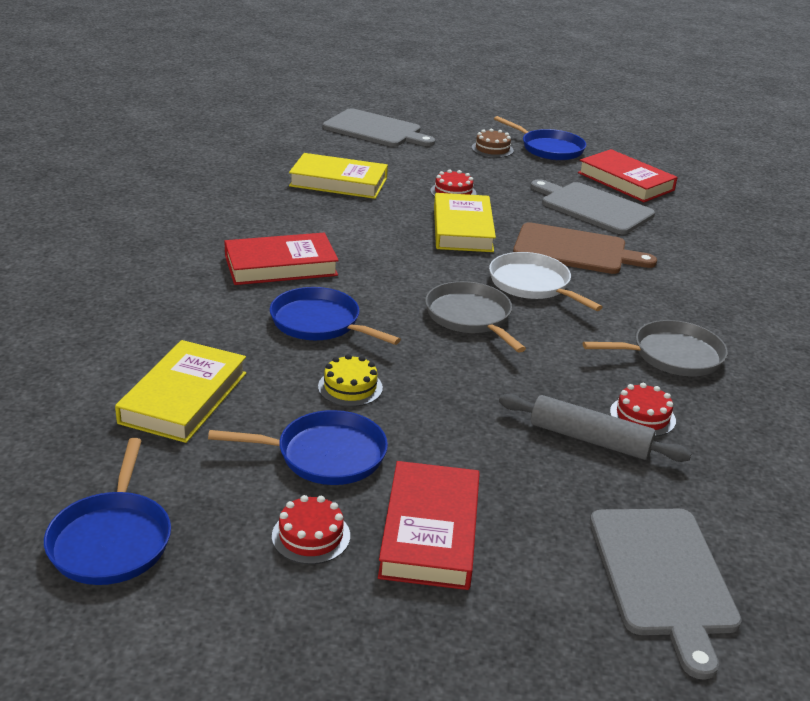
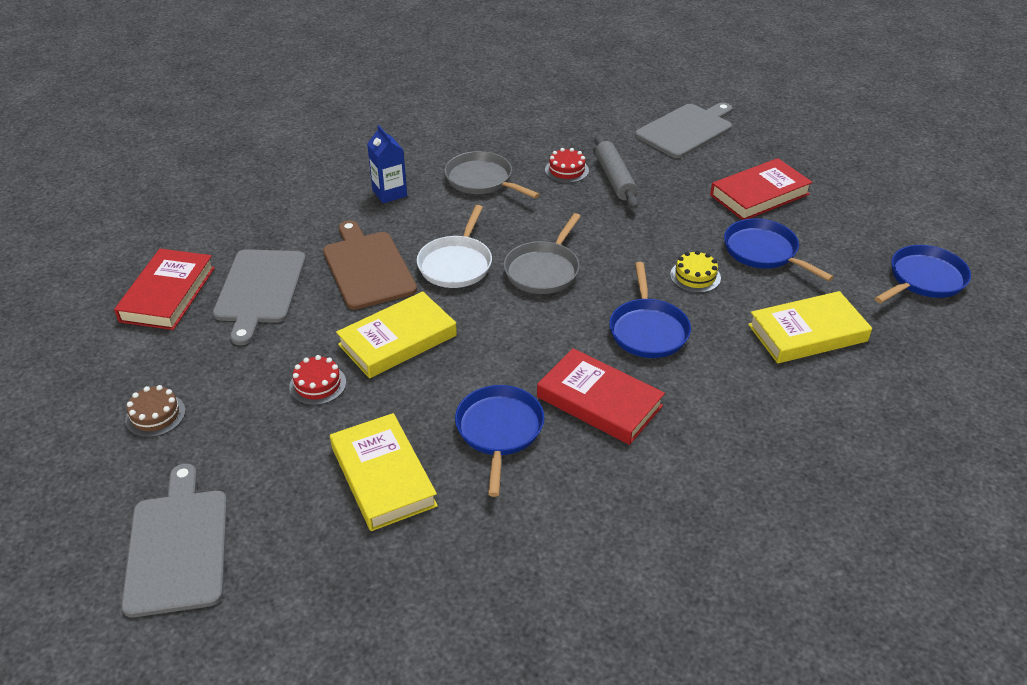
camera: 125 degrees left, 10 degrees up
(311, 536) = (819, 224): red cake -> none
(549, 149) = (112, 375): blue pan -> blue pan (499, 430)
(693, 300) = (389, 193): none -> blue carton

